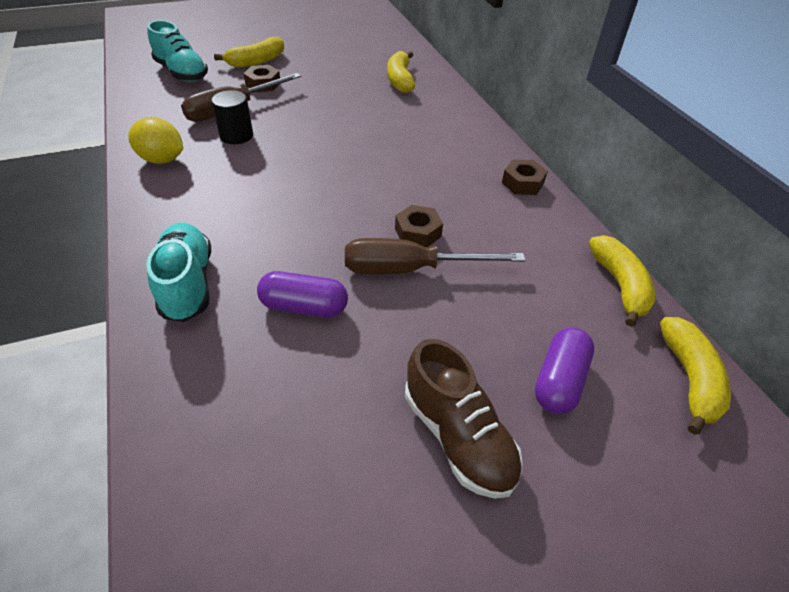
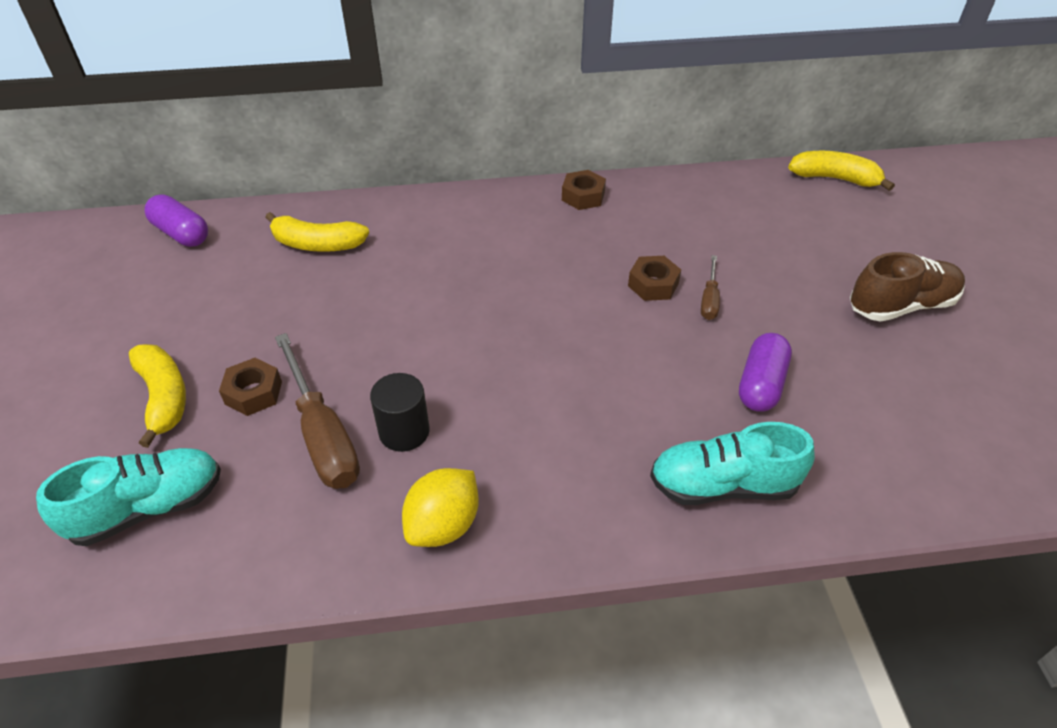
camera: 75 degrees left, 0 degrees up
(410, 269) = (709, 299): brown screwdriver -> brown screwdriver, size x0.51
(559, 380) = (842, 240): purple capsule -> purple capsule (181, 233)
(620, 285) = (737, 180): yellow banana -> none

